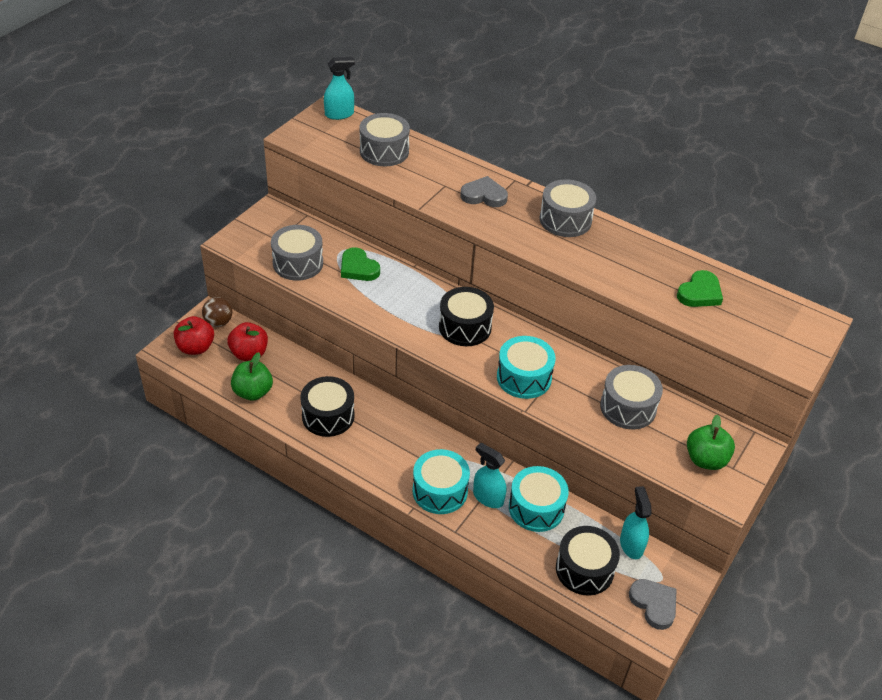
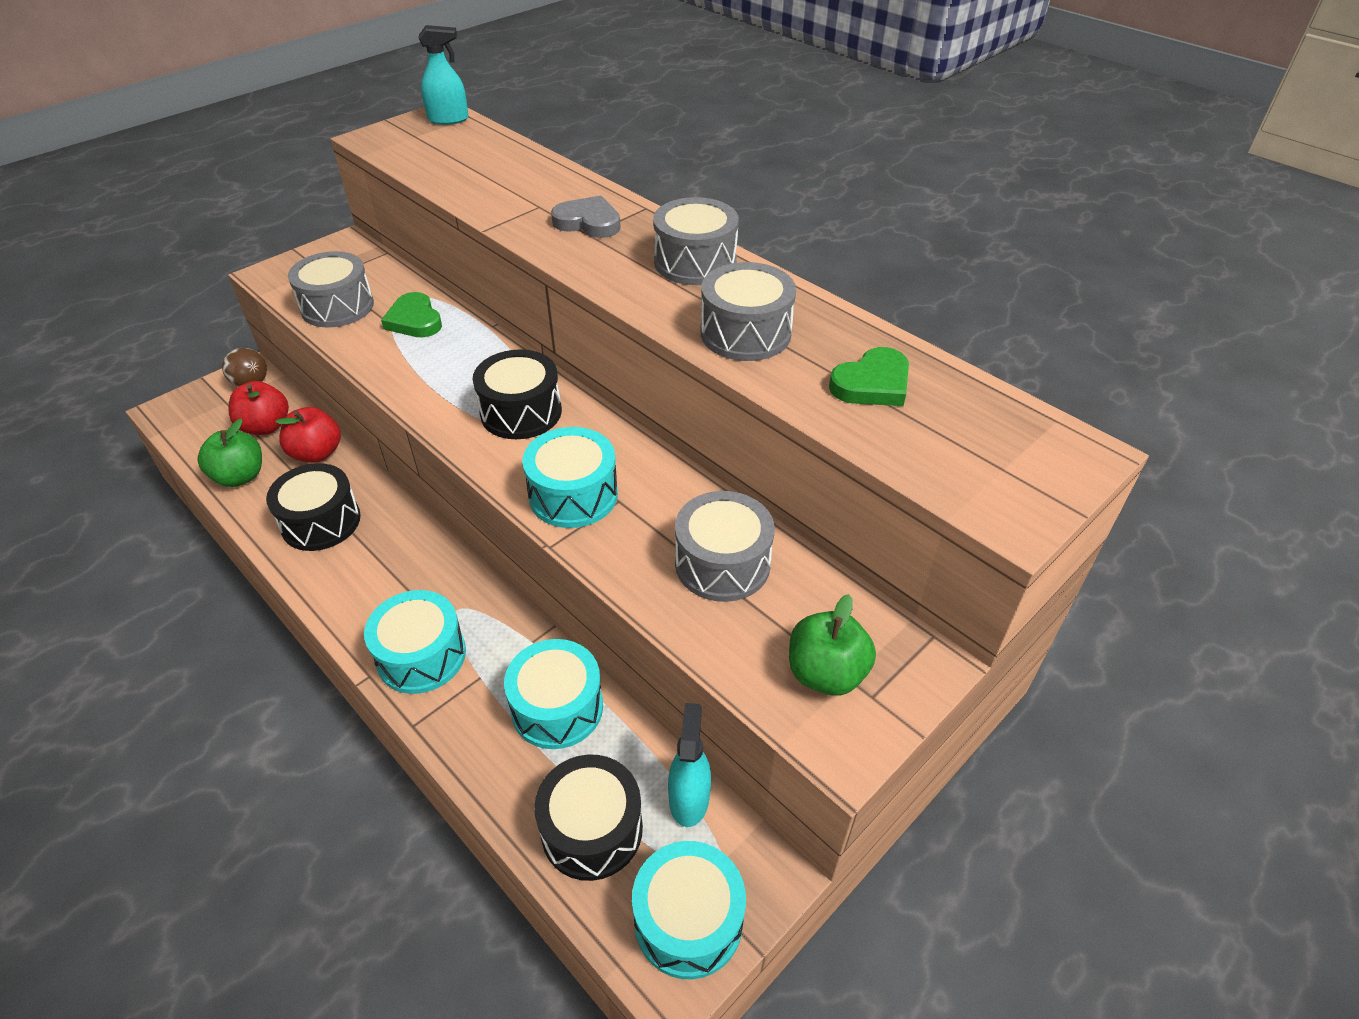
camera: 15 degrees right, 0 degrees up
(195, 347) = (203, 411): red apple -> red apple (317, 453)
(384, 151) = (480, 162): grey drum -> grey drum (745, 333)
(488, 497) = (489, 678): turquoise spray bottle -> none
(654, 604) = (688, 920): grey heart -> turquoise drum

